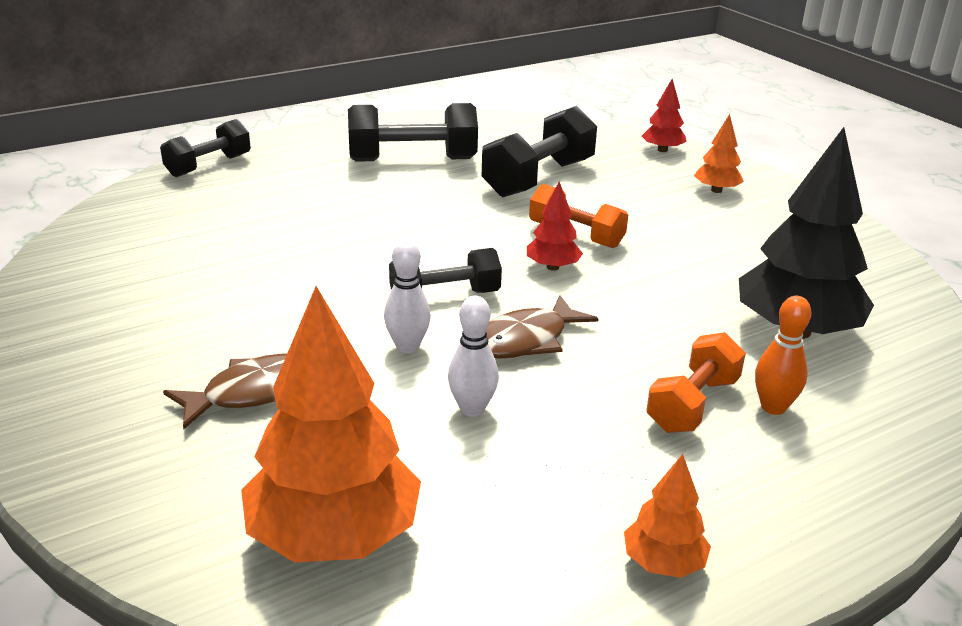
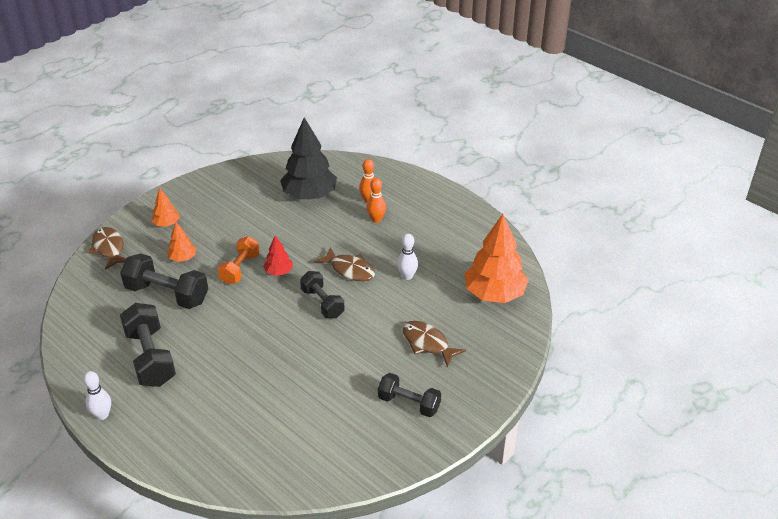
camera: 105 degrees left, 10 degrees up
(208, 166) = (185, 463): black dumbbell -> black dumbbell (409, 403)
(407, 347) = (371, 305): white bowling pin -> white bowling pin (102, 415)
(662, 150) = (109, 248): red tree -> brown fish
(663, 563) = (465, 220): orange tree -> orange tree (183, 258)
(693, 404) = (376, 219): orange dumbbell -> orange bowling pin

